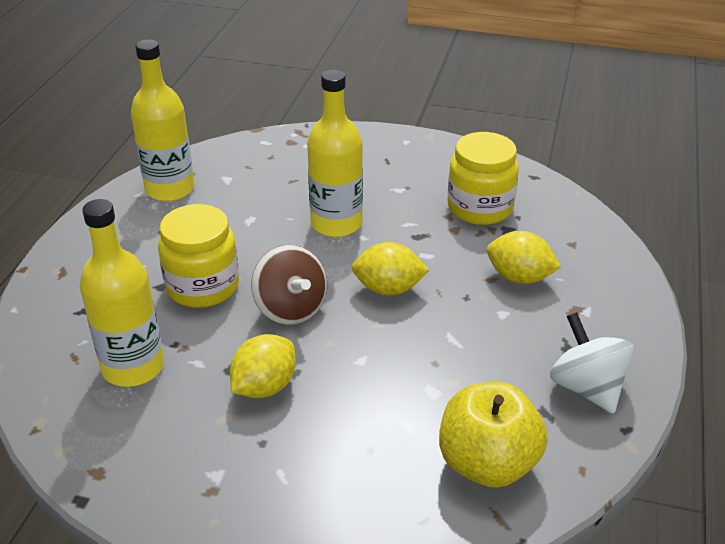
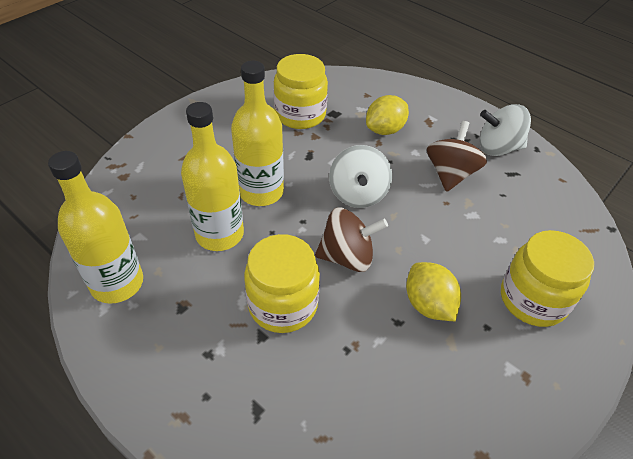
camera: 65 degrees left, 10 degrees up
(133, 367) = (361, 391): yellow bottle -> yellow bottle (219, 234)
(328, 476) = (533, 299): none -> yellow jar
(388, 289) = (358, 194): yellow lemon -> white spinning top
(487, 463) = (545, 216): yellow apple -> none
(490, 354) = (450, 174): none -> brown spinning top

